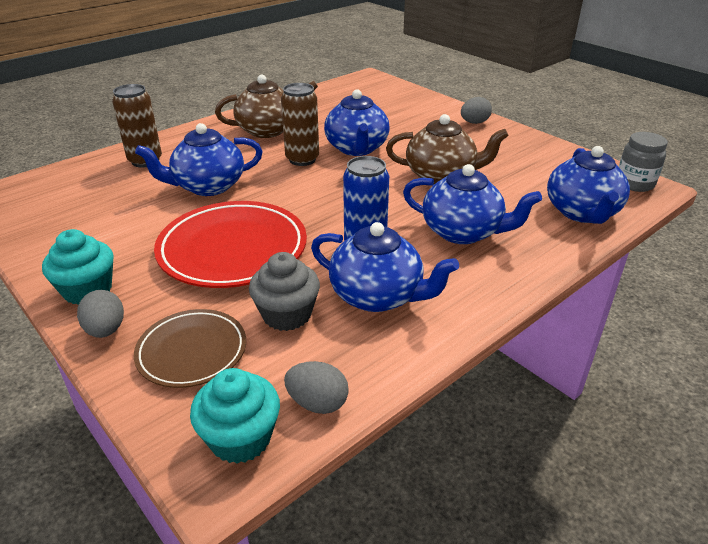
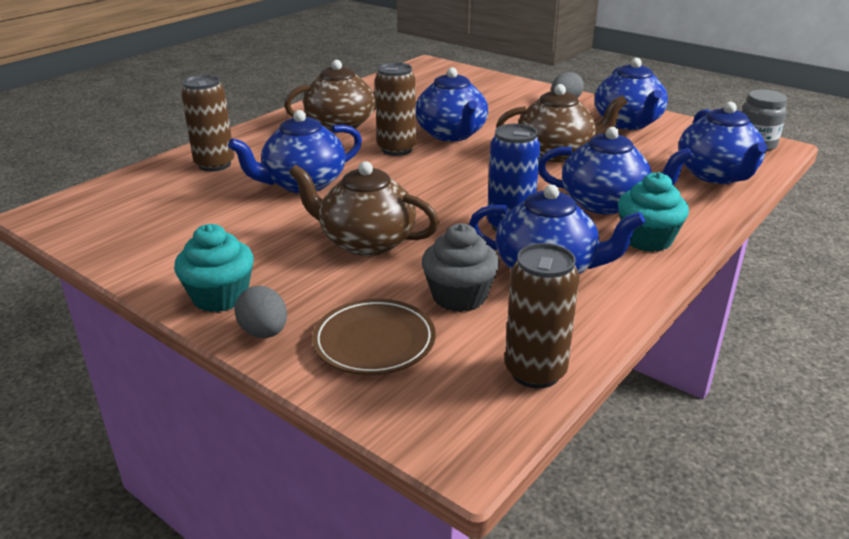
camera: 10 degrees left, 5 degrees down
(233, 249) = (366, 242): red plate -> brown teapot
(240, 438) = (471, 413): turquoise cupcake -> turquoise cupcake (647, 239)
(317, 403) = (535, 372): grey egg -> brown can
(522, 150) = (628, 123): none -> blue teapot

